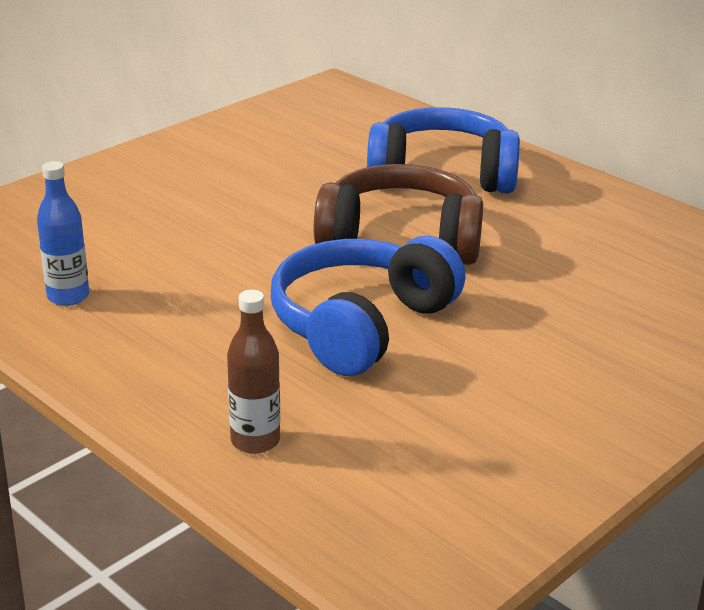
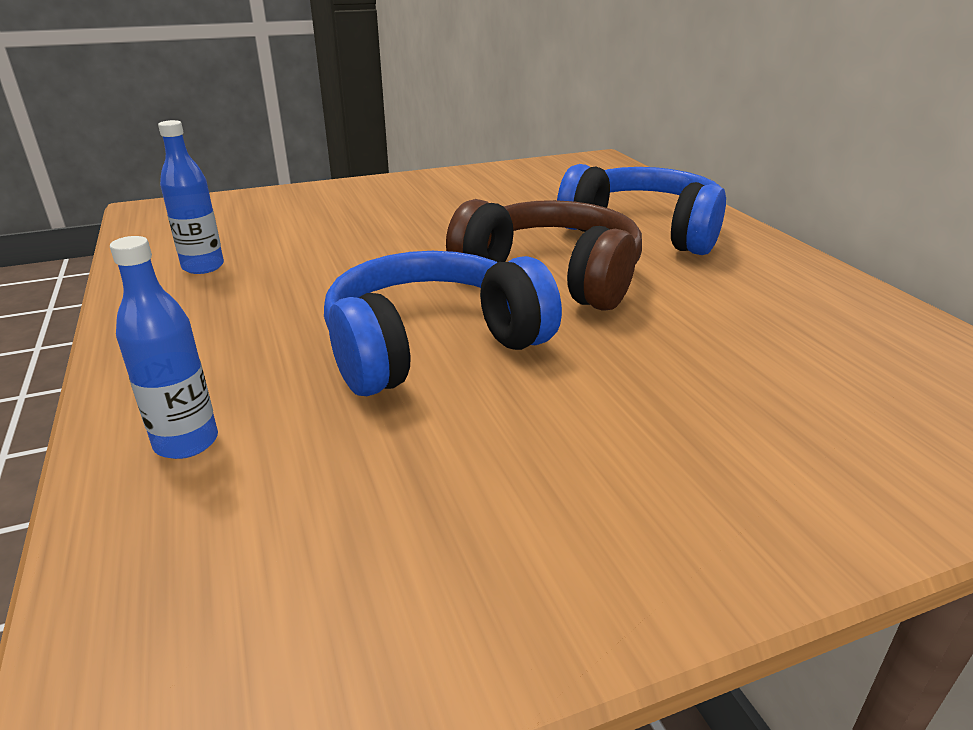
camera: 25 degrees right, 0 degrees up
(255, 441) = (186, 442): brown bottle -> blue bottle

